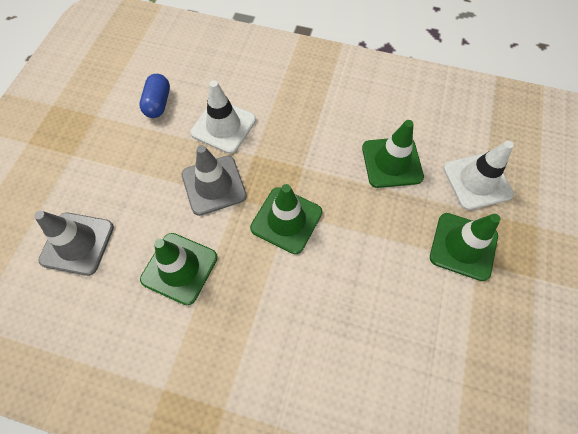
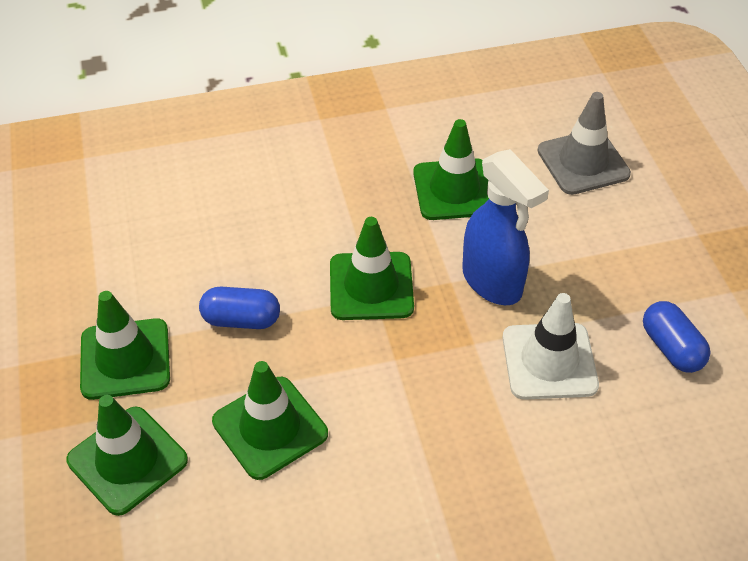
camera: 150 degrees right, 15 degrees down
(214, 185) = (492, 282): grey traffic cone -> blue spray bottle
(379, 238) = (241, 320): none -> blue capsule
(477, 181) = (127, 460): white traffic cone -> green traffic cone

